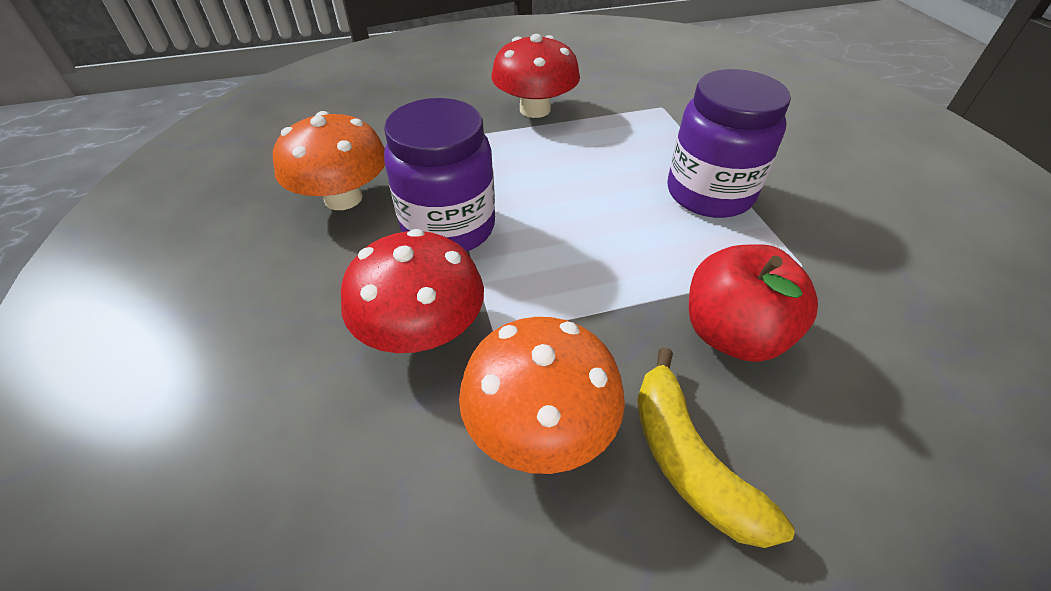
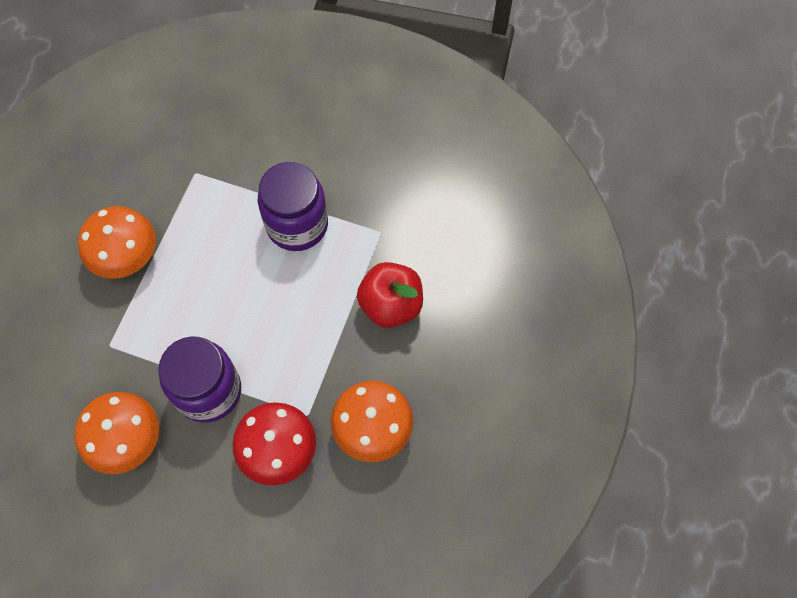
camera: 55 degrees left, 20 degrees up
(535, 109) = (126, 256): red mushroom -> orange mushroom
(688, 460) = (431, 380): yellow banana -> none

